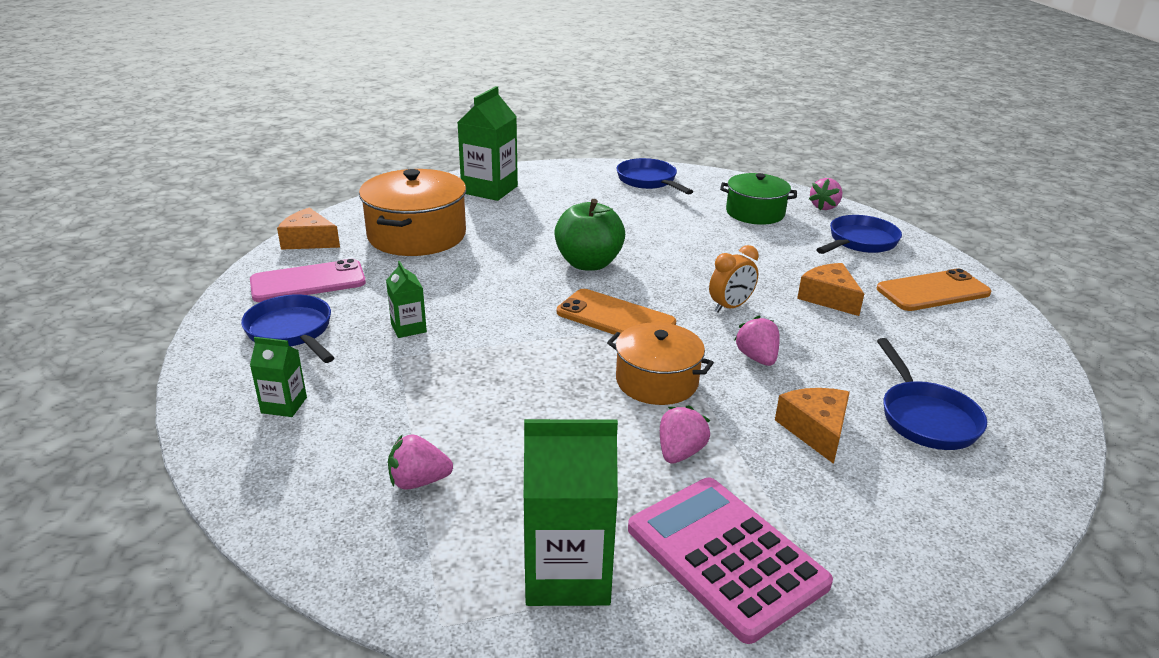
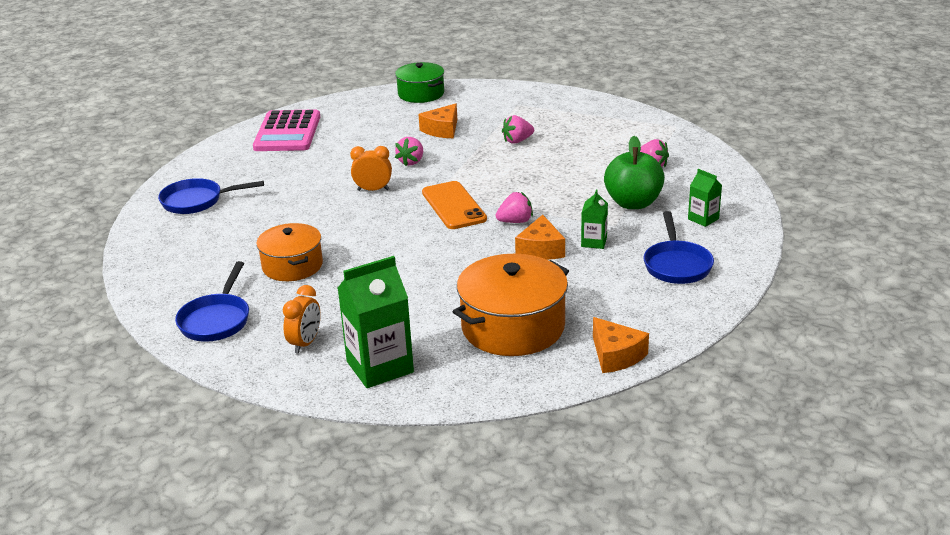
camera: 140 degrees left, 0 degrees up
(308, 282) = (642, 306): pink phone -> none
(563, 187) = (305, 343): none -> orange clock
(567, 573) = (615, 124): green carton -> none
(588, 263) = (411, 249): green apple -> green apple (633, 203)
(657, 381) = (483, 168): orange pot -> orange pot (292, 266)
(725, 556) = (548, 111): pink calculator -> pink calculator (287, 132)
(755, 213) = (207, 250): green pot -> green pot (421, 94)
(824, 207) = (145, 236): pink strawberry -> pink strawberry (515, 221)
(829, 298) = (305, 176): orange cheese -> orange cheese (541, 249)
(925, 417) = (384, 119): blue pan -> none
(933, 291) = (238, 160): orange phone -> none

